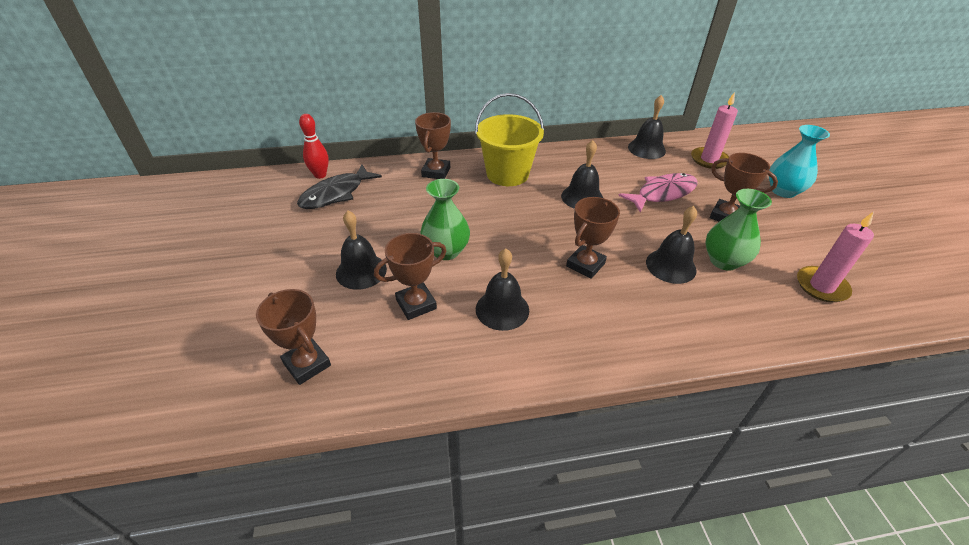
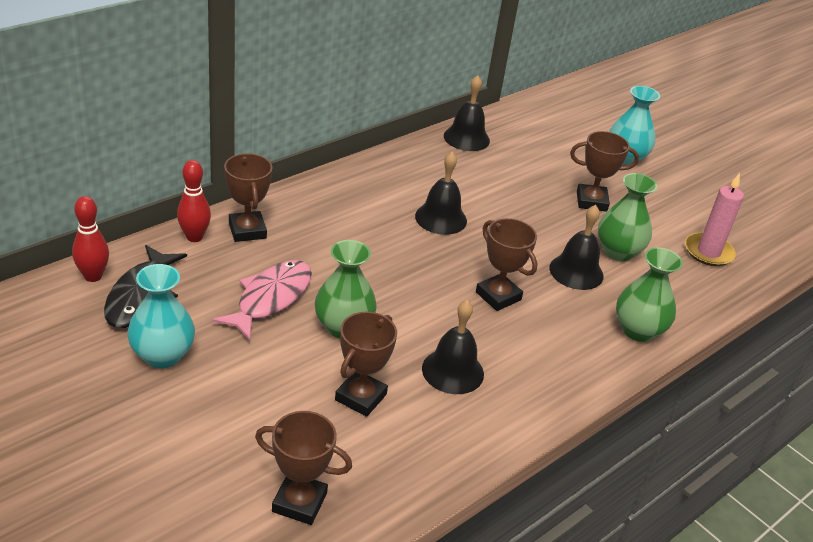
camera: 35 degrees left, 5 degrees down
(314, 233) = (162, 355): none -> turquoise vase
(361, 271) = (266, 382): black bell -> none
(399, 168) = (194, 237): none -> red bowling pin
(507, 174) = (336, 210): yellow bucket -> none
(585, 265) = (498, 296): brown trophy -> brown trophy turned 45 degrees counterclockwise
(662, 193) = (518, 191): pink fish -> pink fish (270, 299)
(698, 332) = (638, 330): none -> green vase
(709, 160) = (537, 137): pink candle -> none

